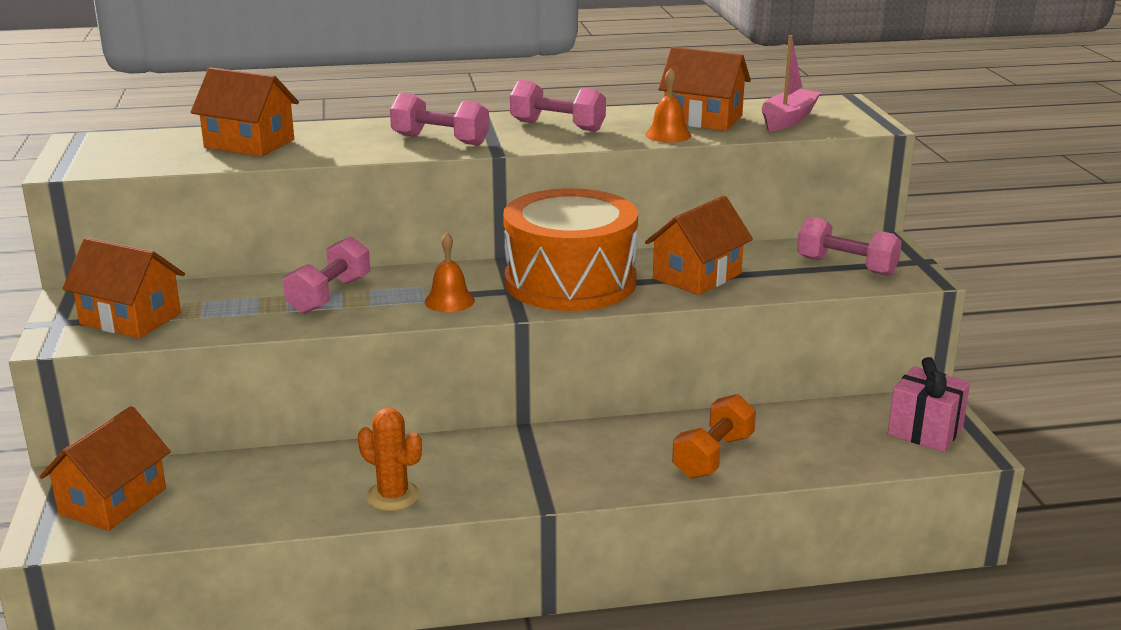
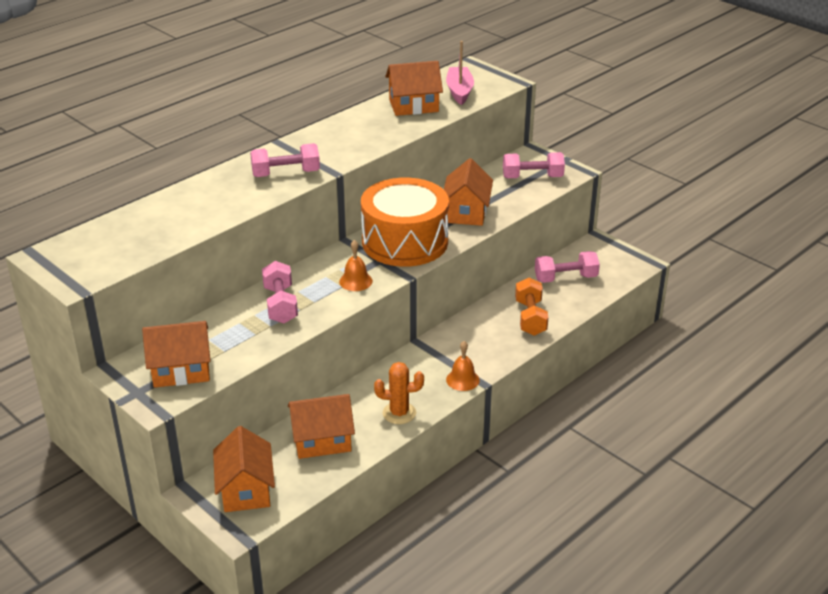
camera: 35 degrees left, 10 degrees up
(249, 144) = (167, 218): orange house -> orange house (322, 440)
(557, 126) = (339, 138): pink dumbbell -> pink dumbbell (565, 278)
(668, 135) = (411, 125): orange bell -> orange bell (462, 380)
(925, 431) = (610, 260): pink gift -> none

